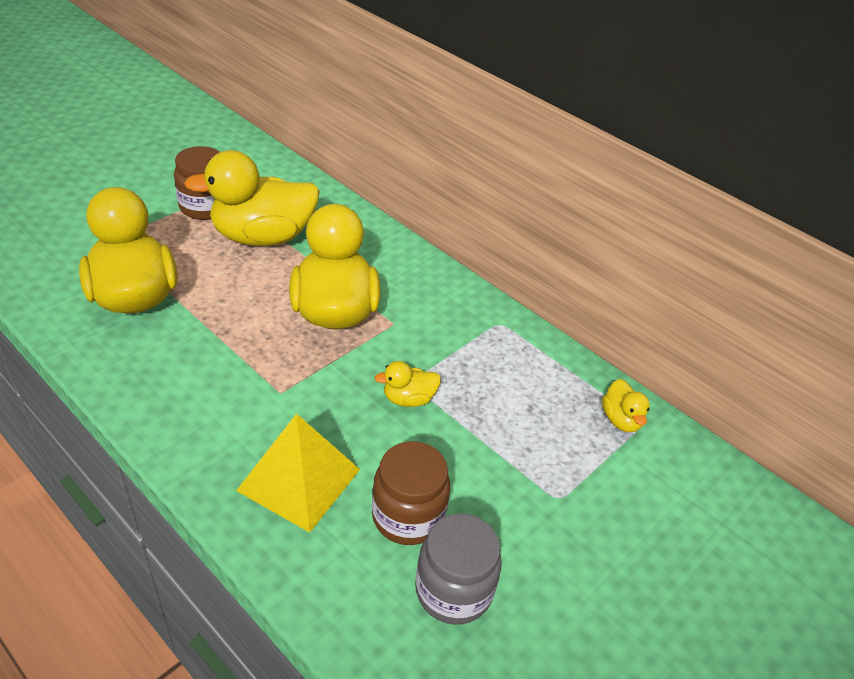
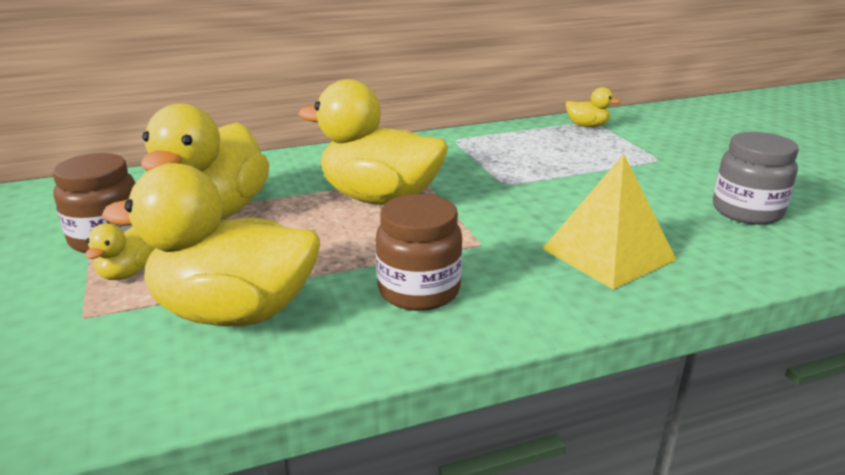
camera: 60 degrees left, 15 degrees down
(408, 399) = (525, 188): yellow duck -> yellow duck (127, 273)
(408, 516) = (665, 214): brown jar -> brown jar (419, 291)

